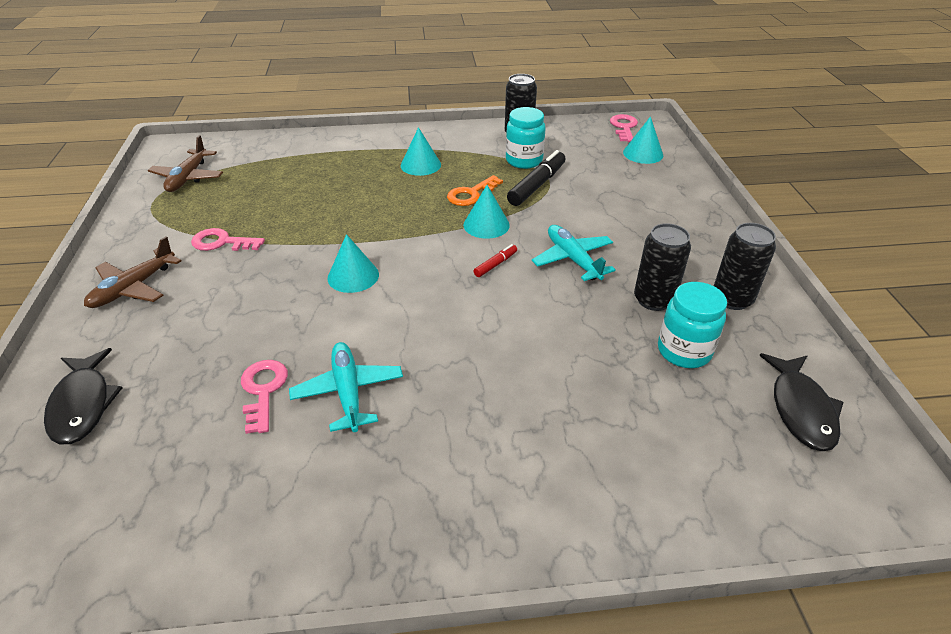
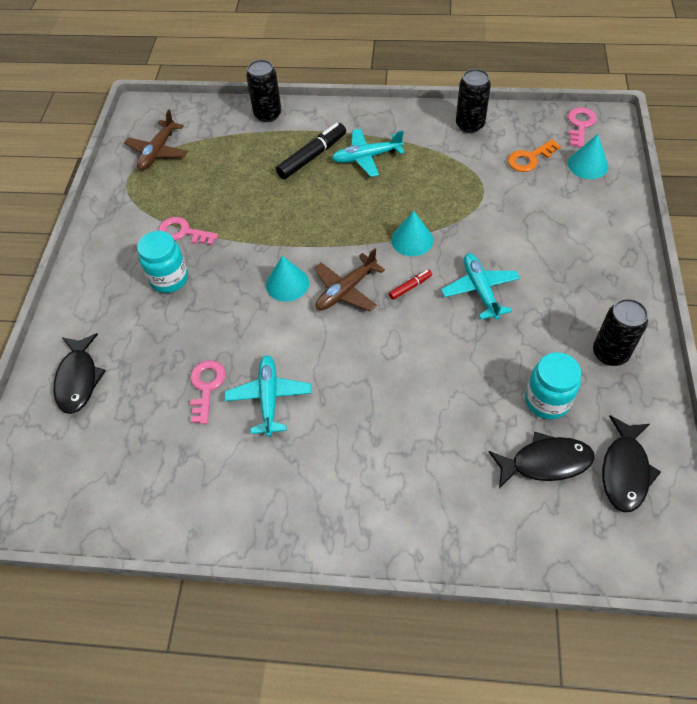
camera: 15 degrees right, 15 degrees up
(133, 288) = (112, 273): brown plane -> brown plane (346, 290)
(420, 165) = (366, 157): turquoise cone -> turquoise plane
(471, 194) = (406, 200): orange key -> orange key (529, 158)
(524, 161) = (466, 162): turquoise jar -> turquoise jar (169, 279)
(536, 185) = (470, 196): black marker -> black marker (312, 157)
(654, 300) = (539, 344): black can -> black can (267, 114)
(707, 414) = (545, 462): none -> black fish

